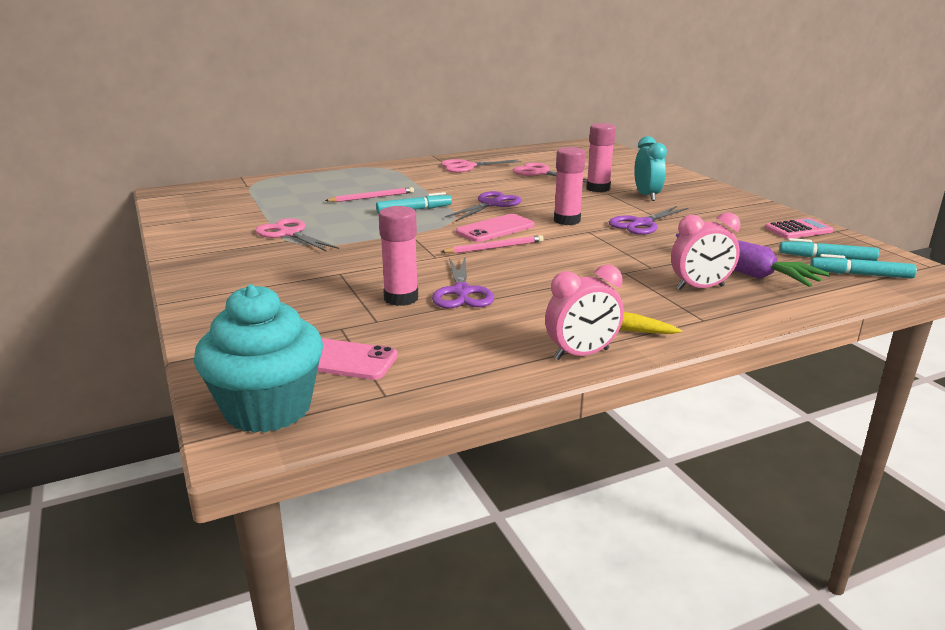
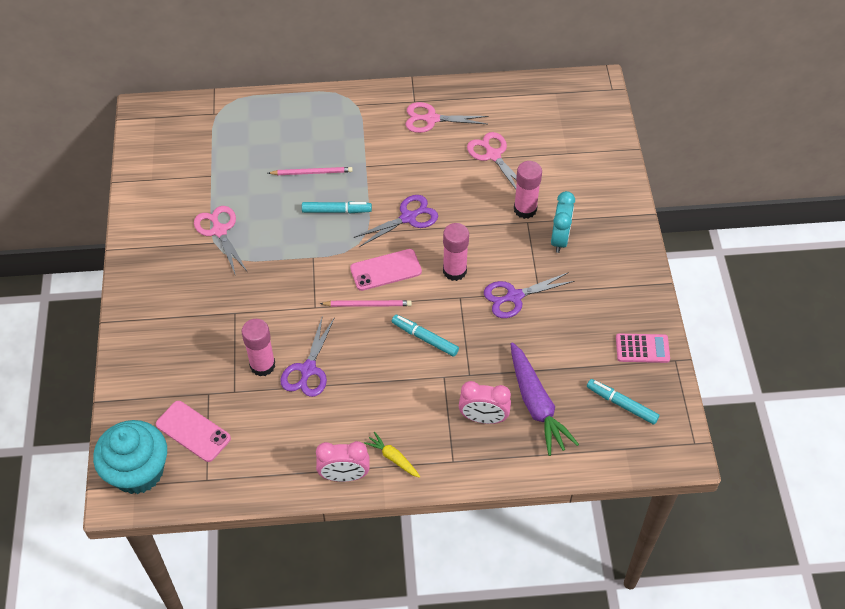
camera: 20 degrees right, 30 degrees up
(861, 275) = (624, 438): turquoise marker -> turquoise marker (425, 338)

